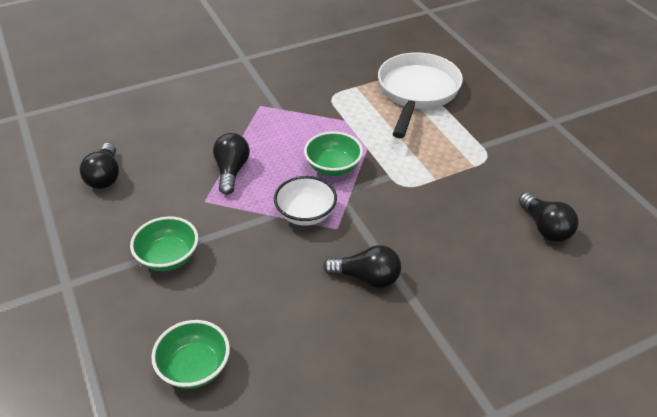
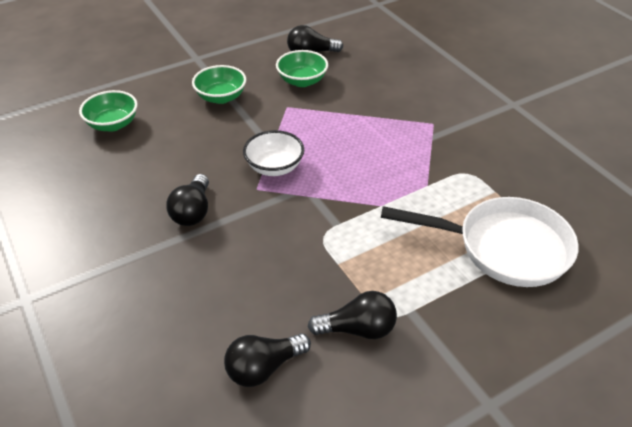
camera: 85 degrees right, 0 degrees up
(231, 171) = (328, 116): black light bulb -> black light bulb (358, 329)
(333, 167) = (345, 181): green bowl -> green bowl (302, 81)

